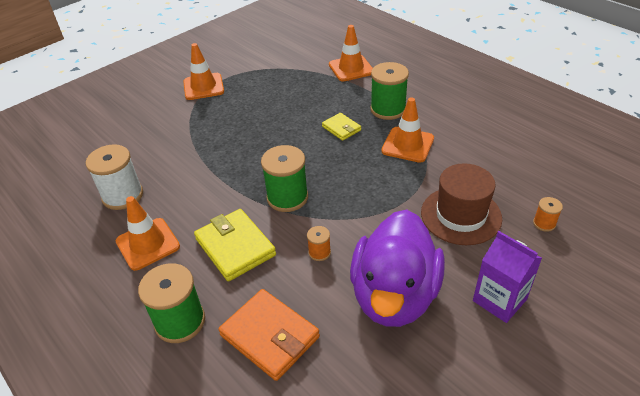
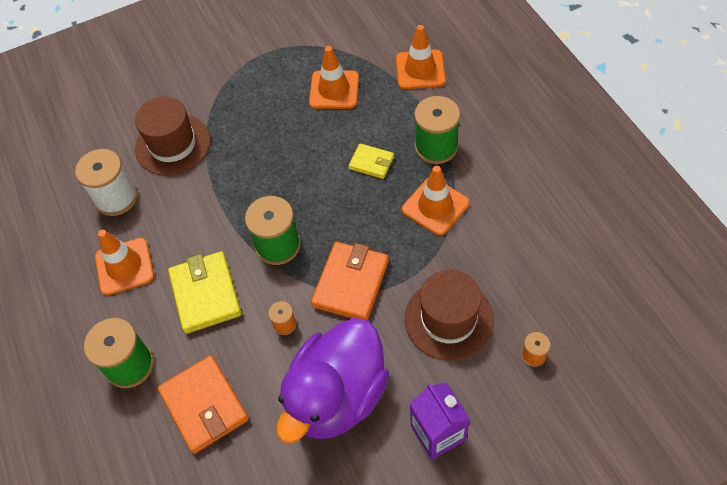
camera: 20 degrees right, 15 degrees up
(163, 149) = (173, 144): none -> brown hat
(203, 87) = (241, 59): orange traffic cone -> orange traffic cone (334, 90)
(341, 128) = (371, 163): yellow wallet -> yellow wallet turned 45 degrees counterclockwise
(364, 210) = (351, 283): none -> orange wallet

